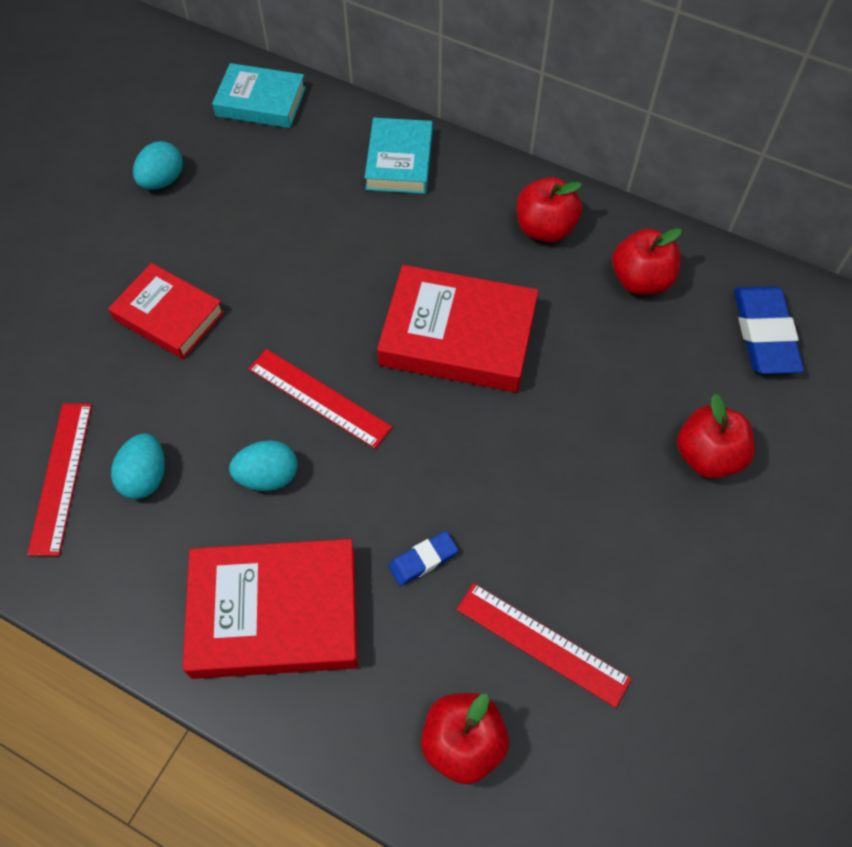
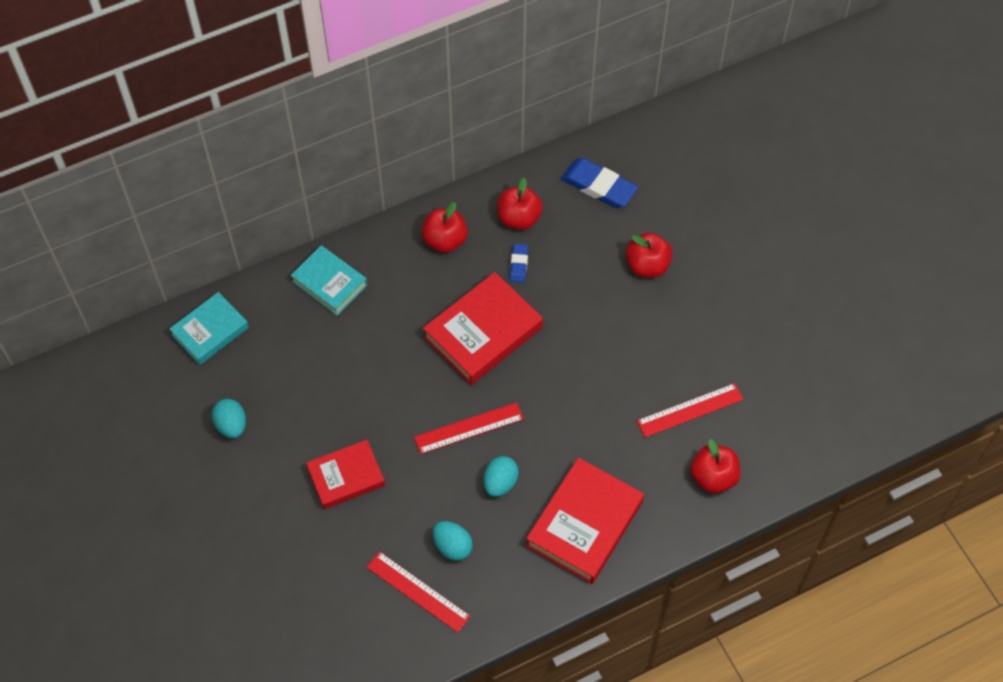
camera: 55 degrees left, 0 degrees up
(423, 560) = (606, 436): blue eraser -> blue eraser (519, 264)

